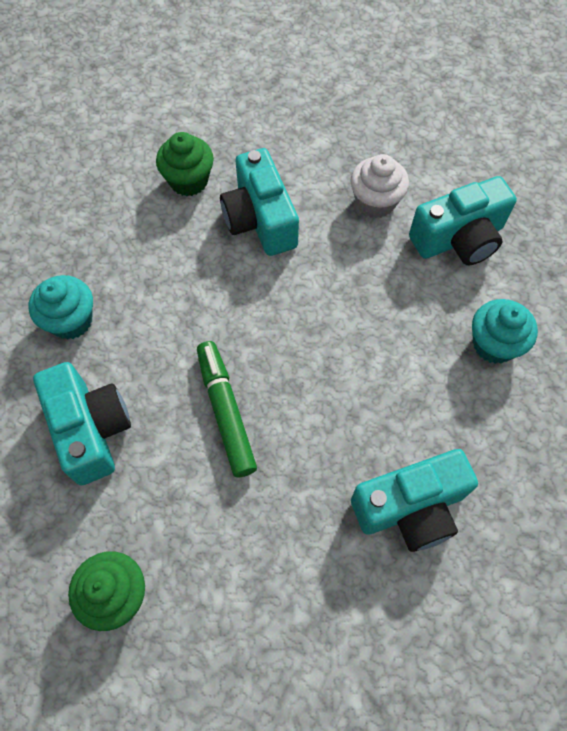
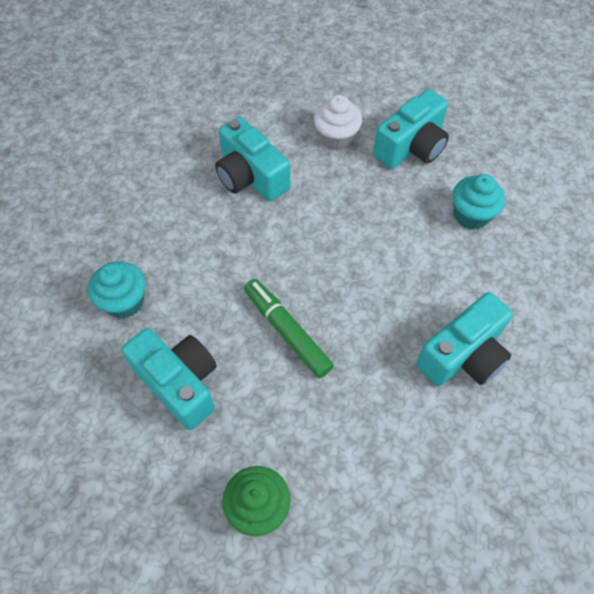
camera: 20 degrees left, 5 degrees down
(188, 181) = (178, 163): green cupcake -> none

